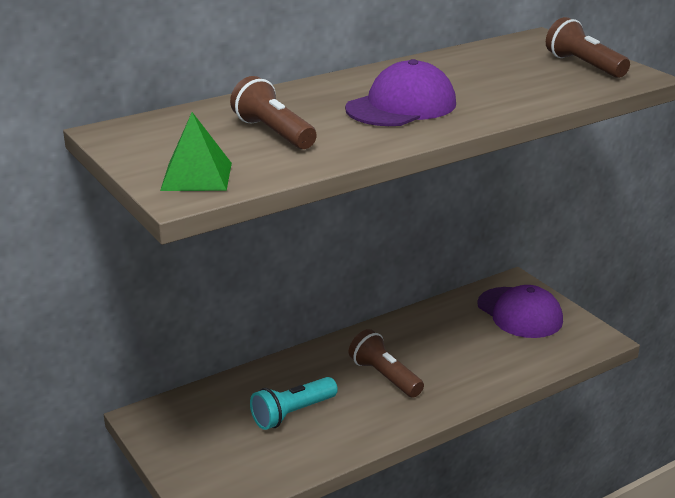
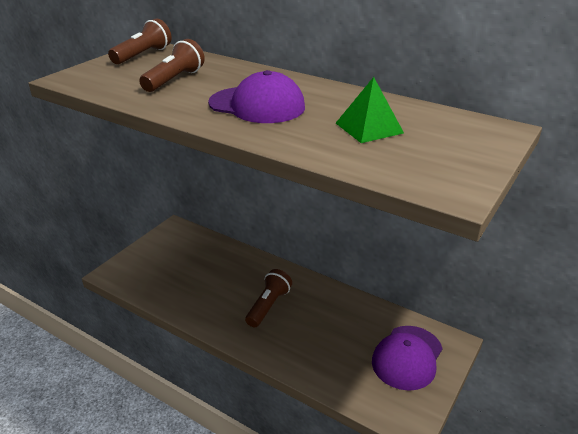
camera: 65 degrees right, 5 degrees up
(197, 176) = (93, 76): green pyramid -> green pyramid (369, 128)
(292, 413) = (205, 278): turquoise flashlight -> none
(584, 66) = (446, 160): brown flashlight -> brown flashlight (143, 55)

